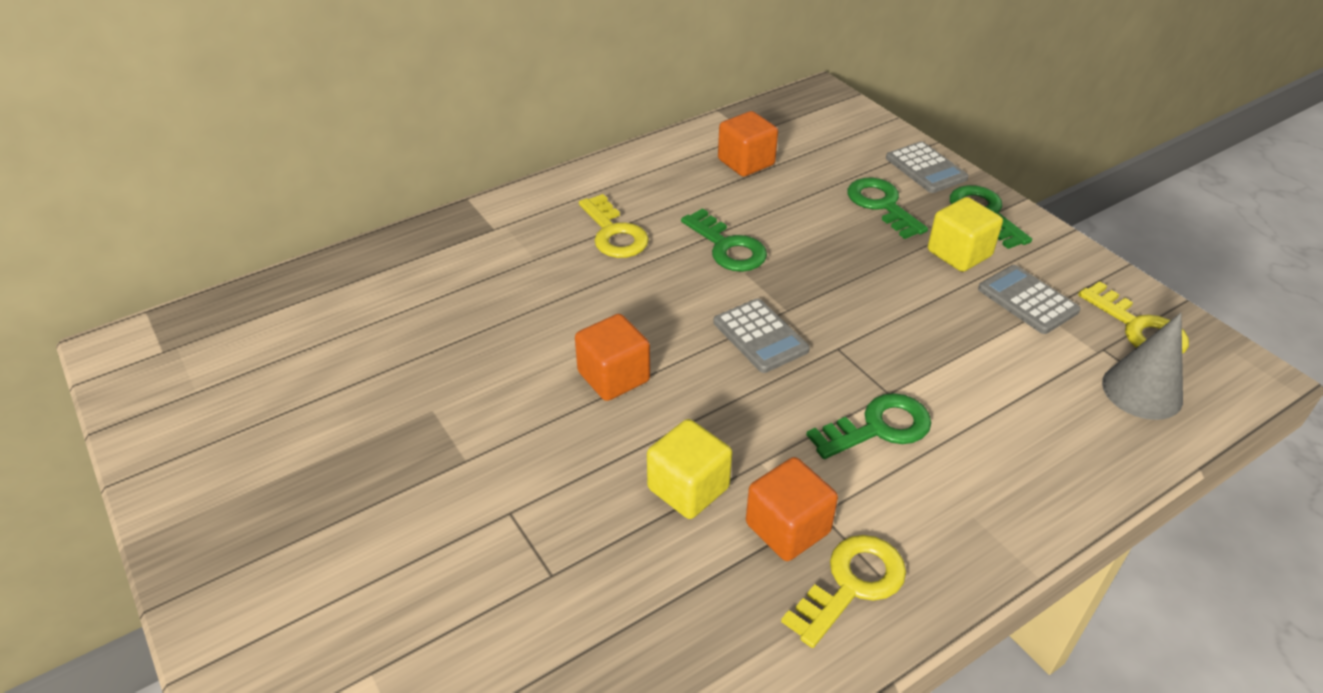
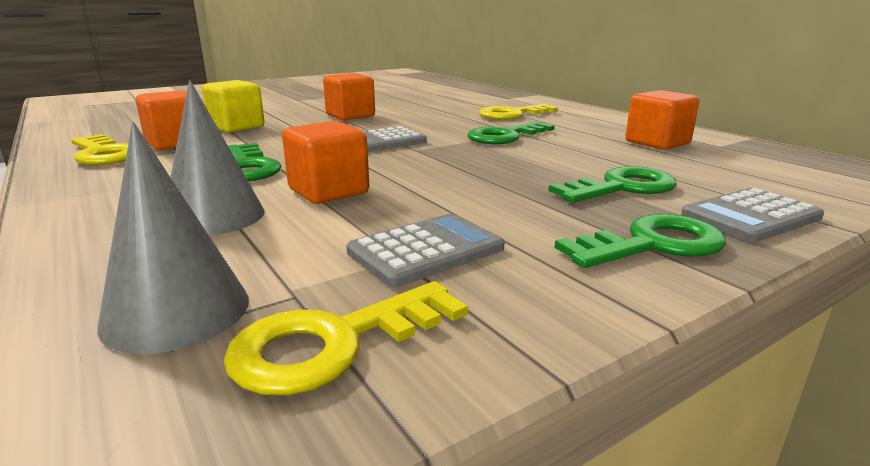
camera: 90 degrees right, 20 degrees down
(934, 357) = (328, 191): none -> orange cube
(959, 253) = (531, 218): yellow cube -> none
(1010, 414) = (214, 216): none -> grey cone

